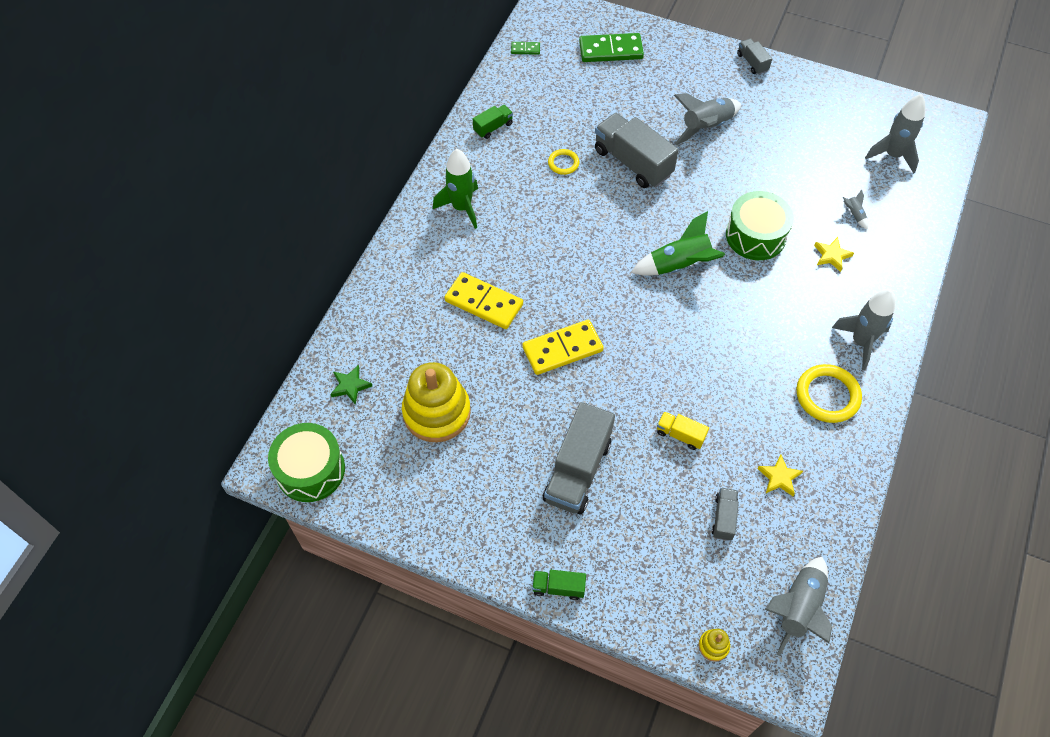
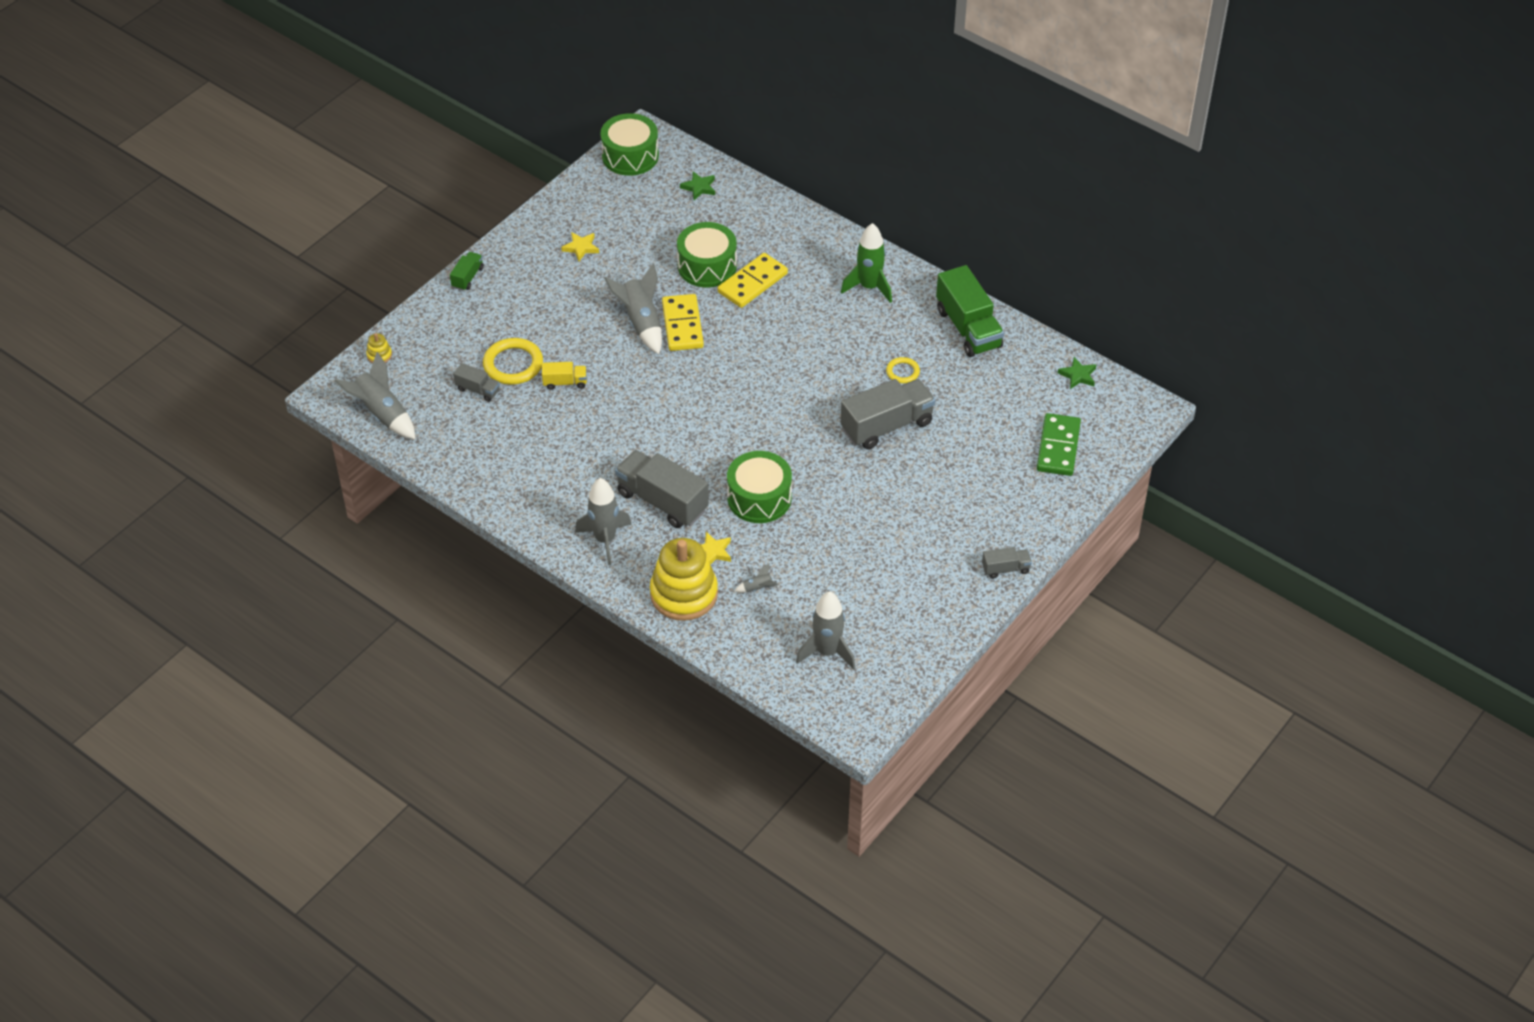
camera: 105 degrees right, 10 degrees down
(436, 412) = (652, 235): yellow stacking toy -> yellow stacking toy (684, 594)
(471, 348) = (707, 266): none -> green drum
(493, 127) = (968, 328): green truck -> green truck, size x2.04
(525, 49) = (1078, 375): green domino -> green star
(577, 470) = (561, 310): grey truck -> grey truck (662, 501)
(679, 265) = (744, 429): green rocket -> none
(680, 435) = (565, 382): yellow truck -> yellow truck turned 45 degrees clockwise
(706, 127) = (918, 499): grey rocket -> grey rocket (641, 322)
(779, 477) = (497, 437): yellow star -> yellow star (581, 248)
(827, 395) = (559, 495): yellow ring -> yellow ring (513, 364)

